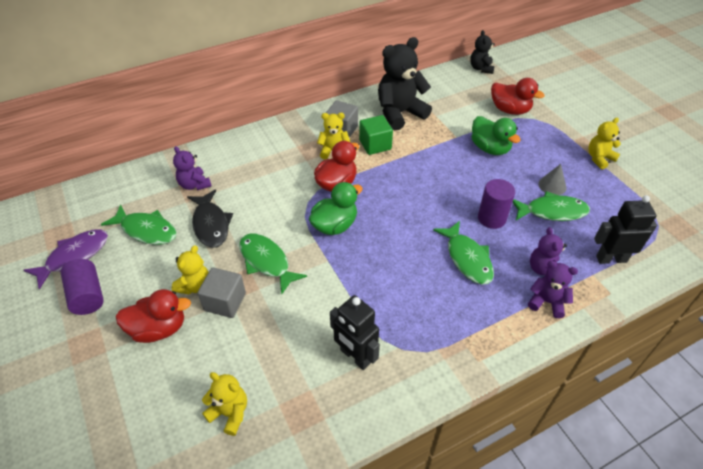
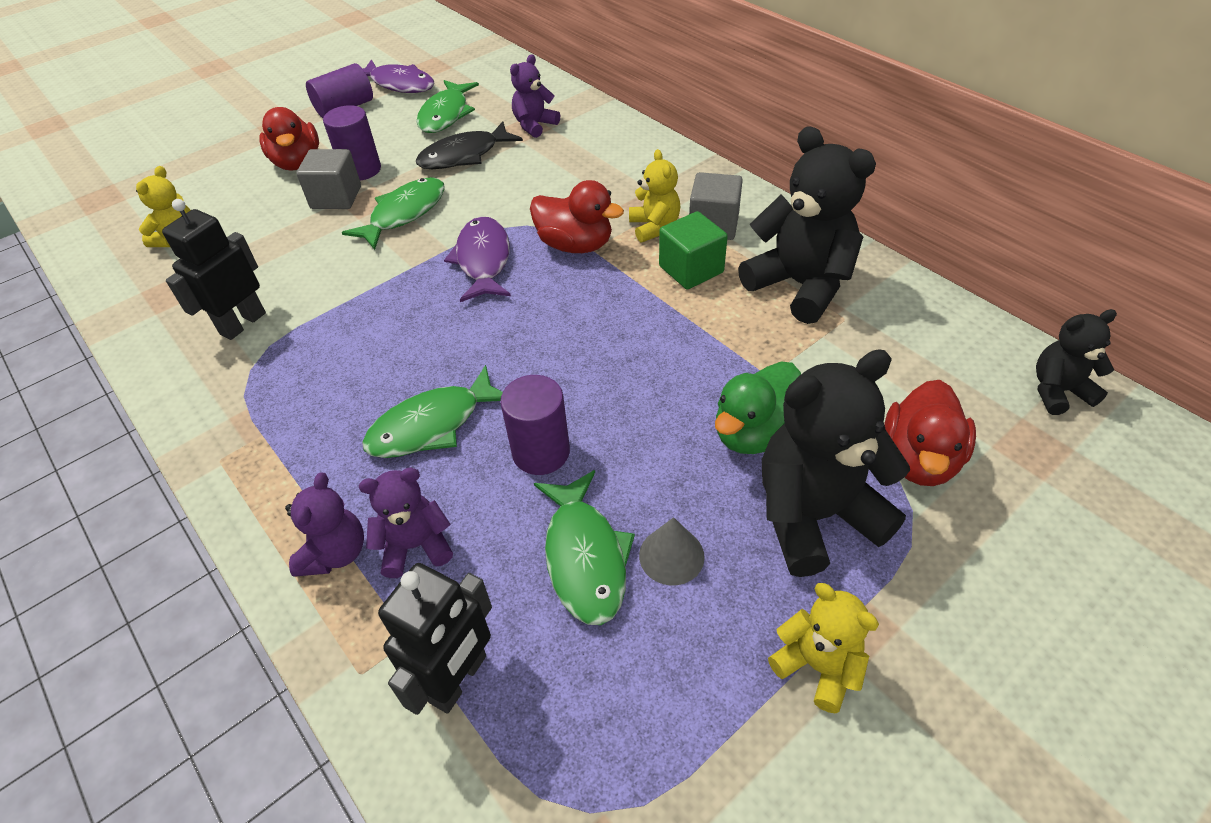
camera: 80 degrees right, 0 degrees up
(195, 285) = (361, 170): yellow teddy bear -> purple cylinder
(335, 225) = (483, 260): green duck -> purple fish
(534, 143) = (815, 515): none -> black teddy bear
(611, 258) = (459, 679): black robot -> black robot turned 45 degrees clockwise

